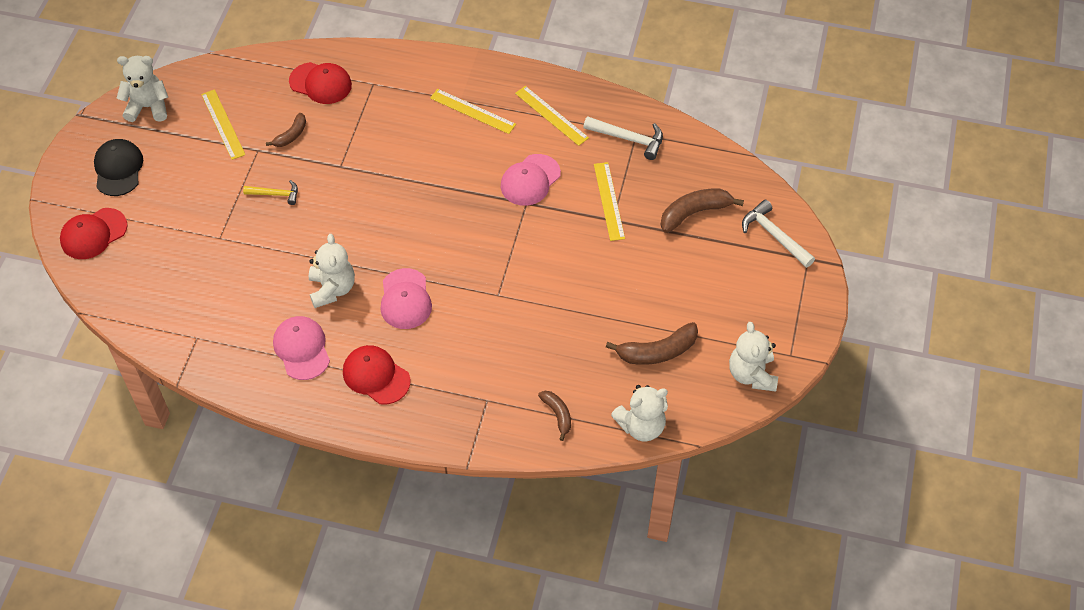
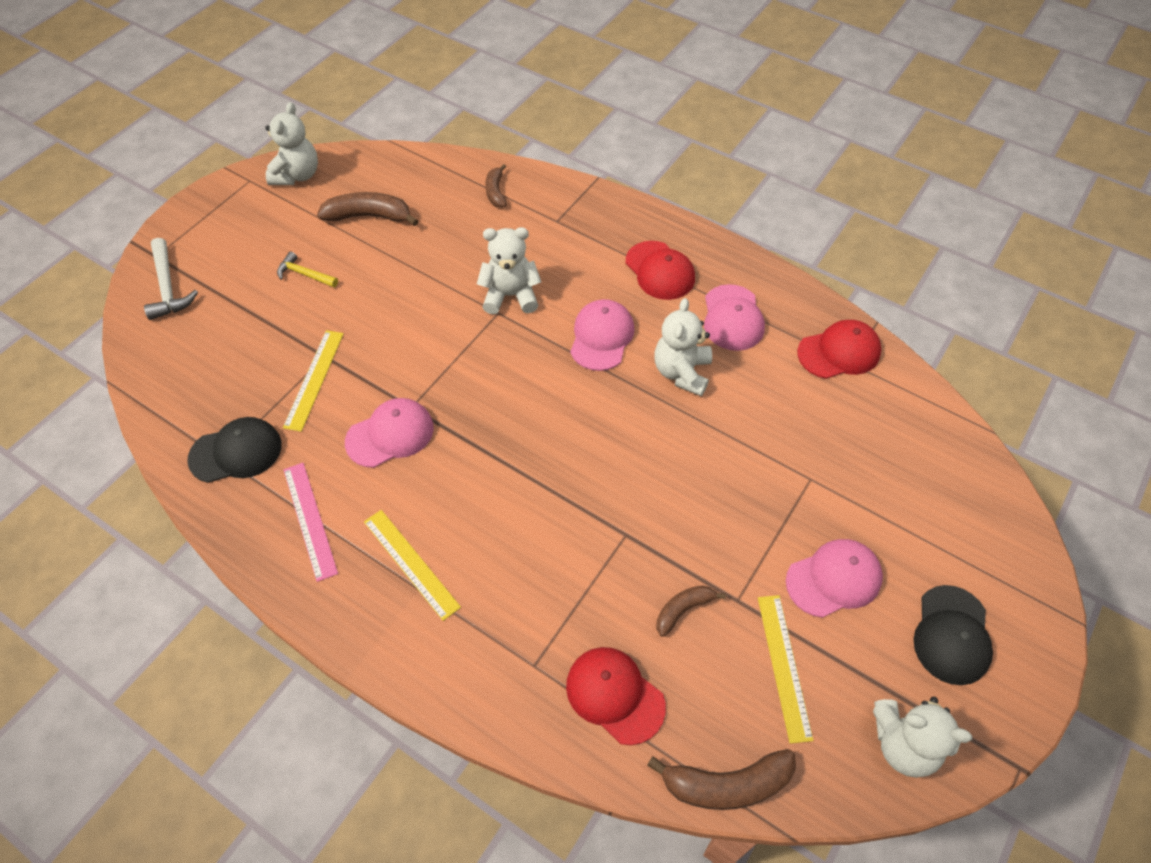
camera: 160 degrees left, 0 degrees up
(93, 234) = (985, 537): red cap -> red cap (839, 352)
(196, 179) = (834, 579): none -> pink cap
(275, 194) = (725, 519): yellow hammer -> yellow hammer (305, 274)
(551, 115) = (310, 520): yellow ruler -> pink ruler
(628, 139) = (236, 452): white hammer -> black cap
(641, 426) = (425, 164): white teddy bear -> white teddy bear (510, 296)
(694, 213) = (230, 336): brown banana -> brown banana (726, 784)

